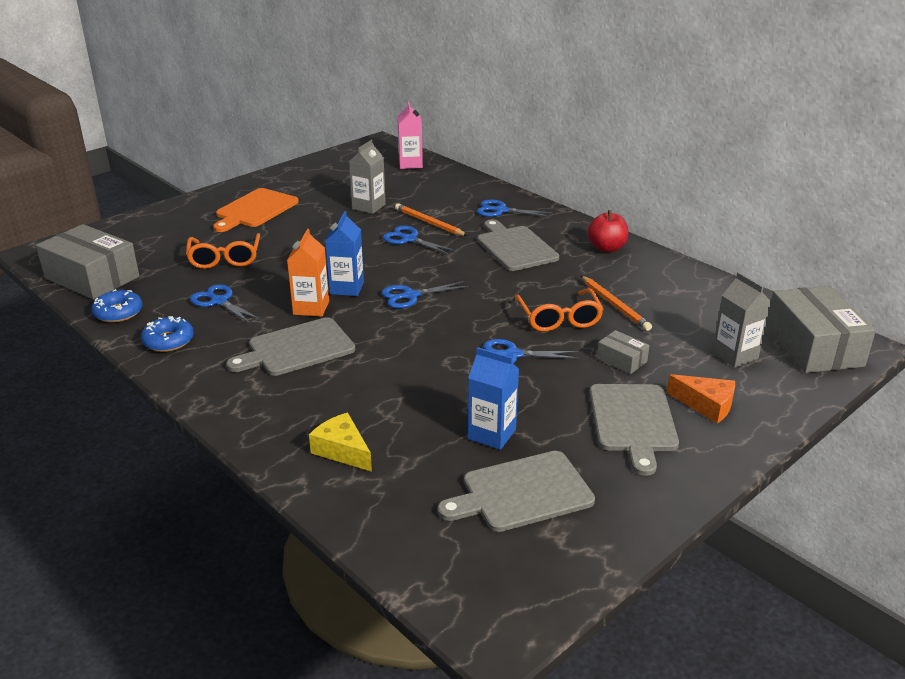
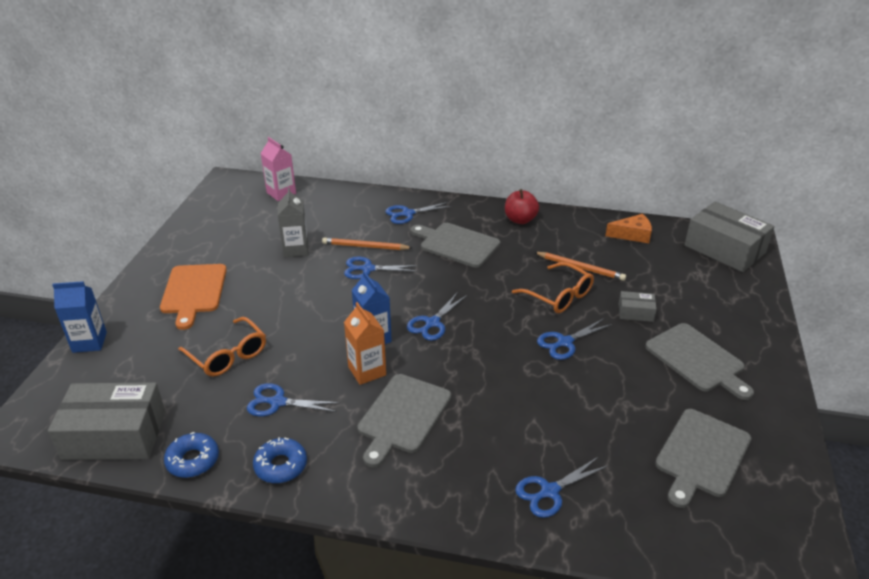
camera: 35 degrees left, 5 degrees up
(342, 450) = (550, 491): yellow cheese -> blue scissors
(492, 434) = (629, 418): blue carton -> blue carton (89, 342)
(706, 405) = (721, 324): orange cheese -> orange cheese (632, 235)
(735, 355) = (693, 277): grey carton -> none

